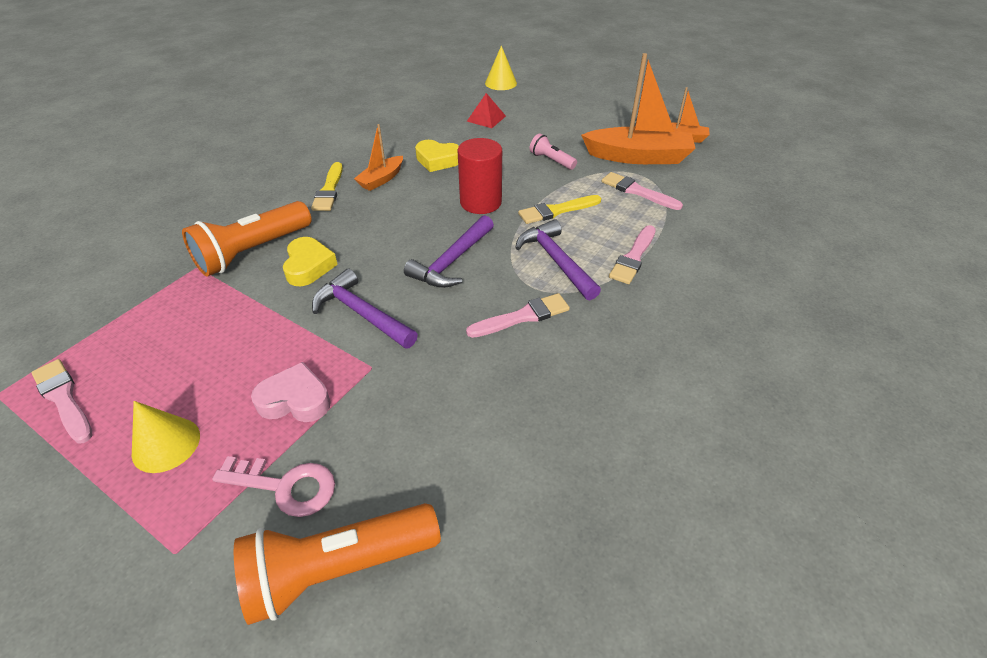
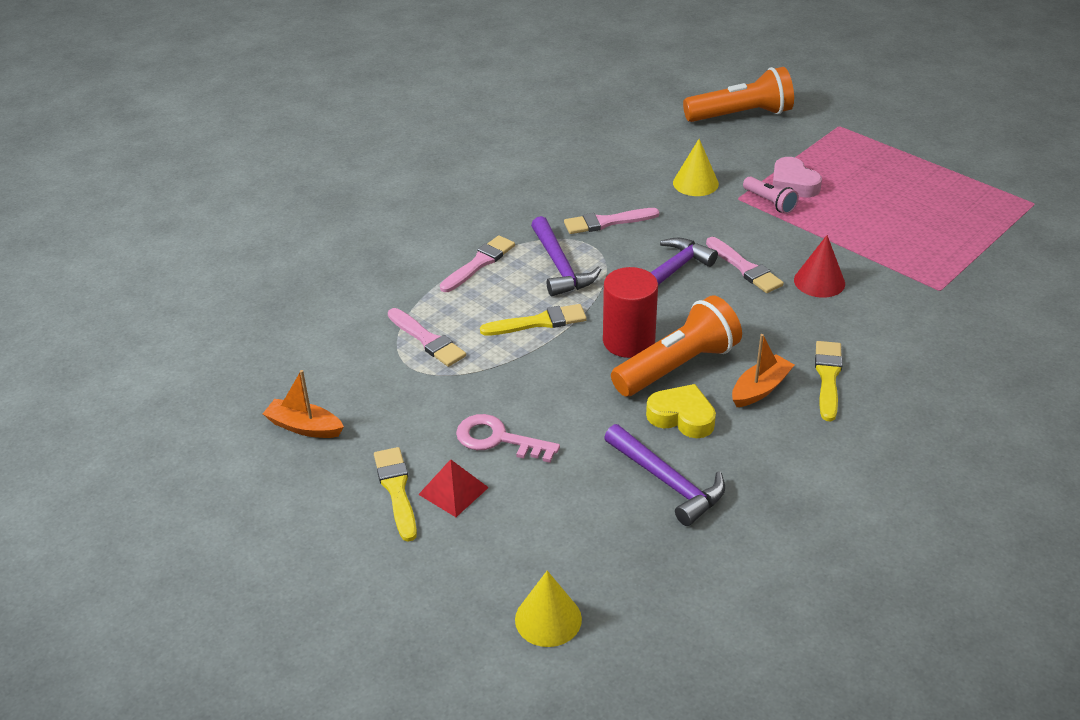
camera: 170 degrees left, 5 degrees down
(64, 398) = (976, 197): pink brush -> pink brush (745, 268)
(166, 444) = (876, 168): yellow cone -> yellow cone (695, 183)
(253, 252) = (887, 302): orange flashlight -> orange flashlight (677, 366)
(285, 486) = (783, 145): pink key -> pink key (499, 439)
(295, 400) = (793, 184): pink heart -> pink heart turned 45 degrees clockwise
(309, 266) = (819, 281): yellow heart -> red cone
(361, 313) = (754, 236): purple hammer -> purple hammer (668, 482)
(486, 118) = (596, 506): red pyramid -> red pyramid (453, 491)
(551, 160) = (517, 400): pink flashlight -> pink flashlight (770, 202)
(602, 116) = (396, 490): none -> yellow brush
(638, 157) = (392, 396): orange boat -> none

